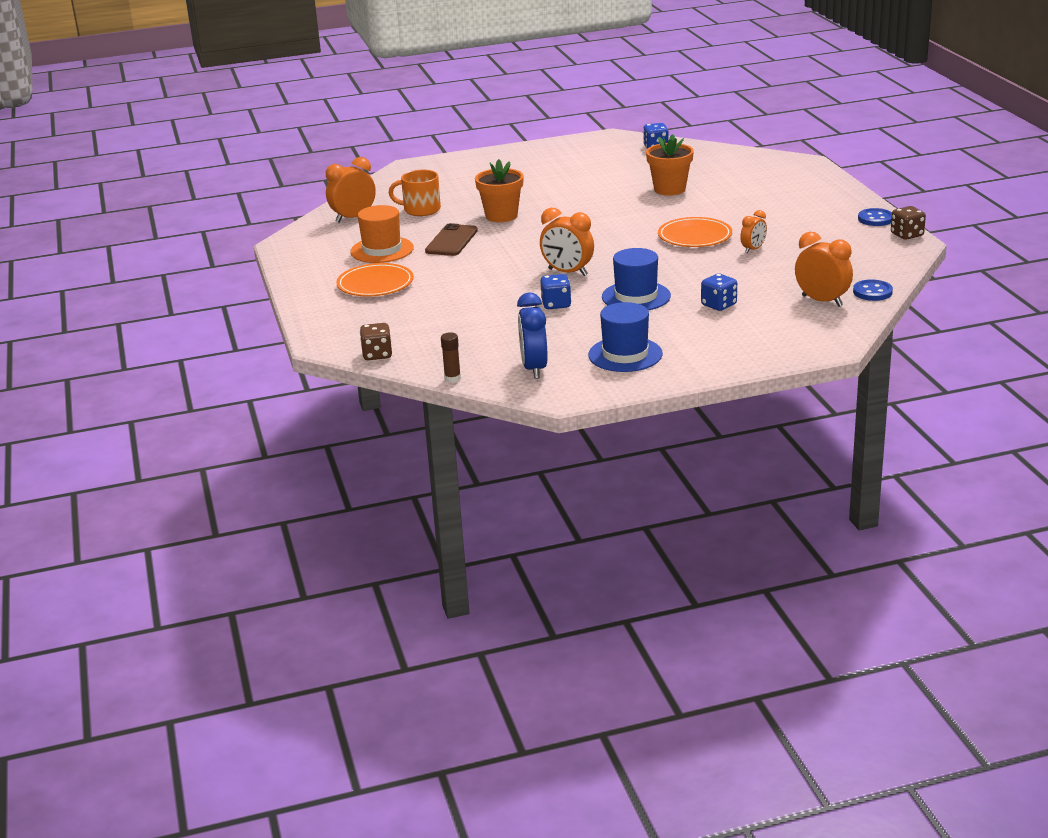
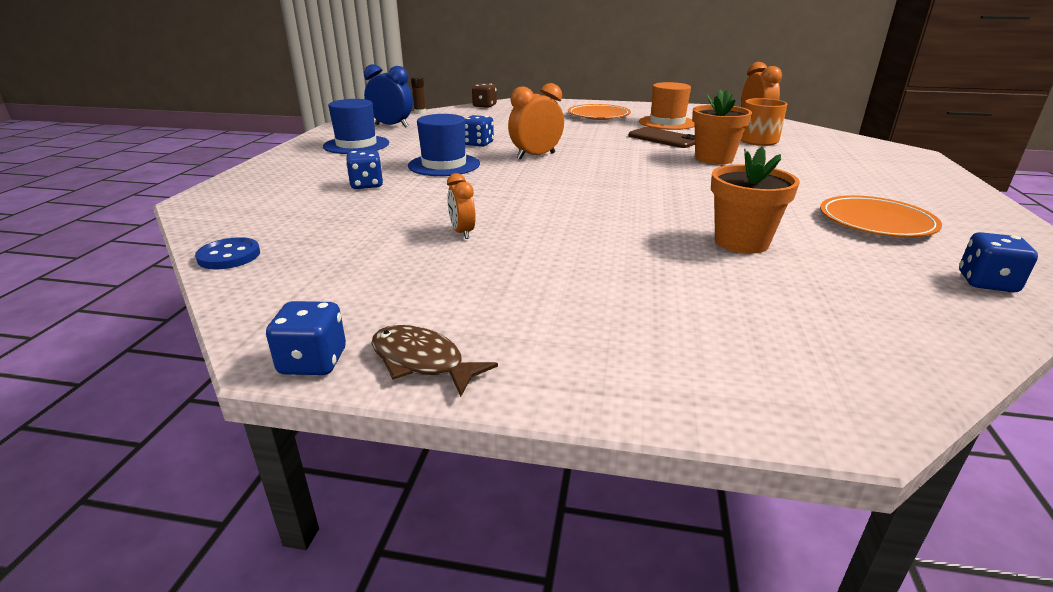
camera: 115 degrees right, 0 degrees up
(694, 236) = (548, 215): orange plate -> orange plate (876, 222)
(822, 301) = (275, 225): orange clock -> none
(875, 219) = (422, 362): blue button -> brown fish
(907, 235) = (313, 362): brown dice -> blue dice

